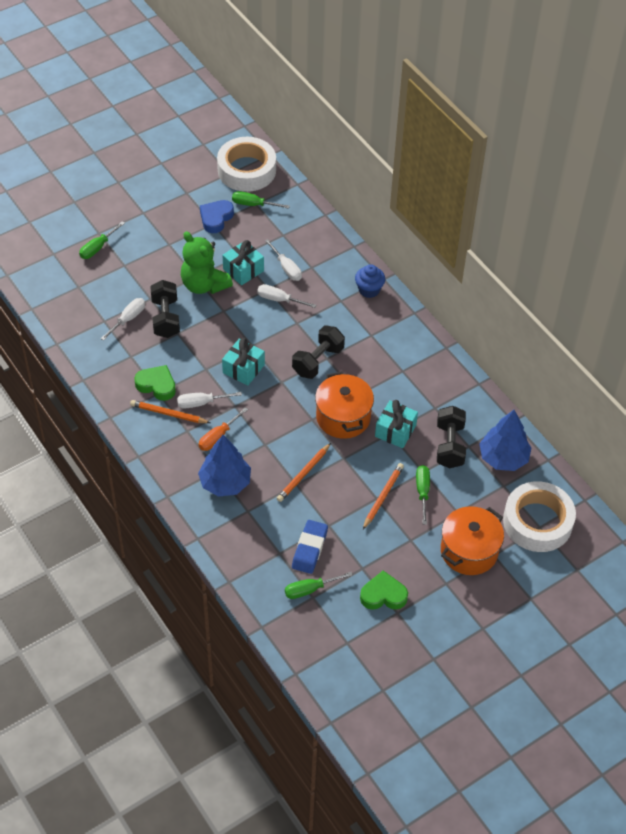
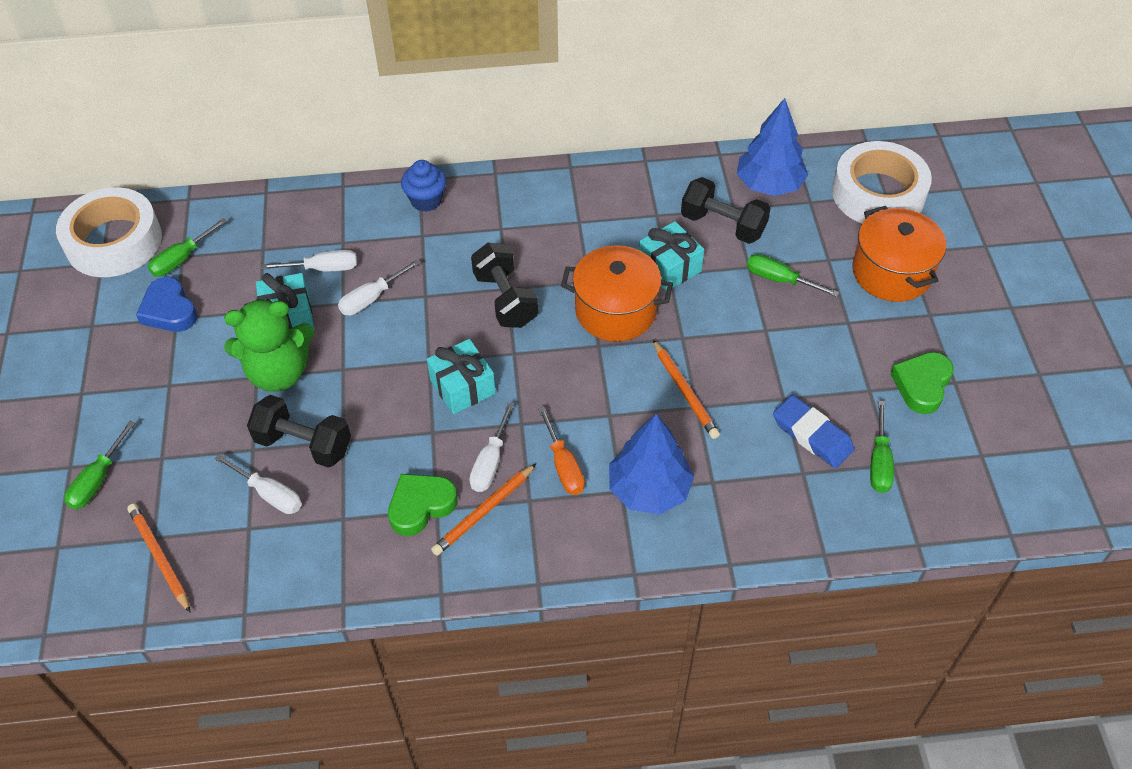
camera: 60 degrees left, 0 degrees up
(98, 247) = (98, 480): green screwdriver -> green screwdriver turned 45 degrees clockwise
(128, 319) = (269, 494): white screwdriver -> white screwdriver turned 150 degrees clockwise
(383, 496) = (766, 322): orange pencil -> orange pencil (159, 557)

